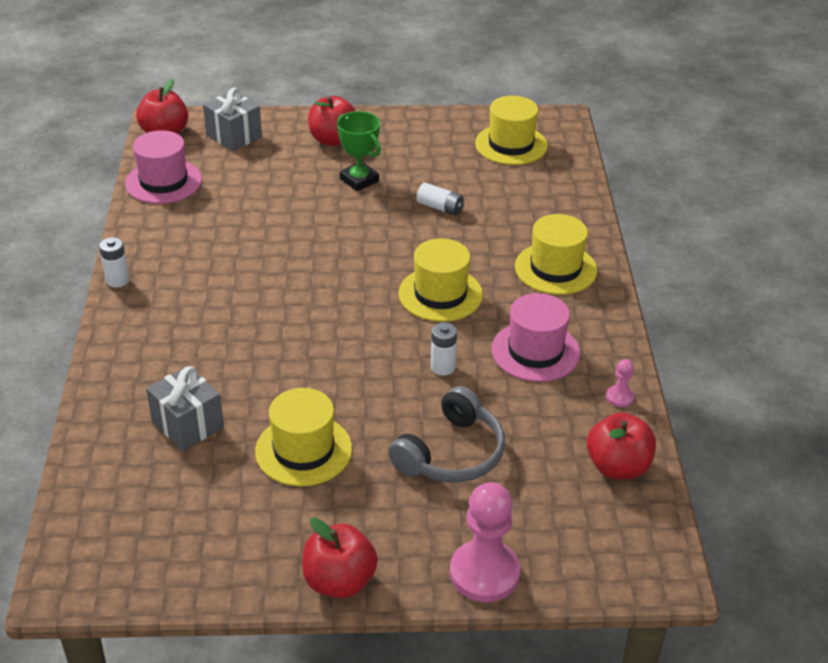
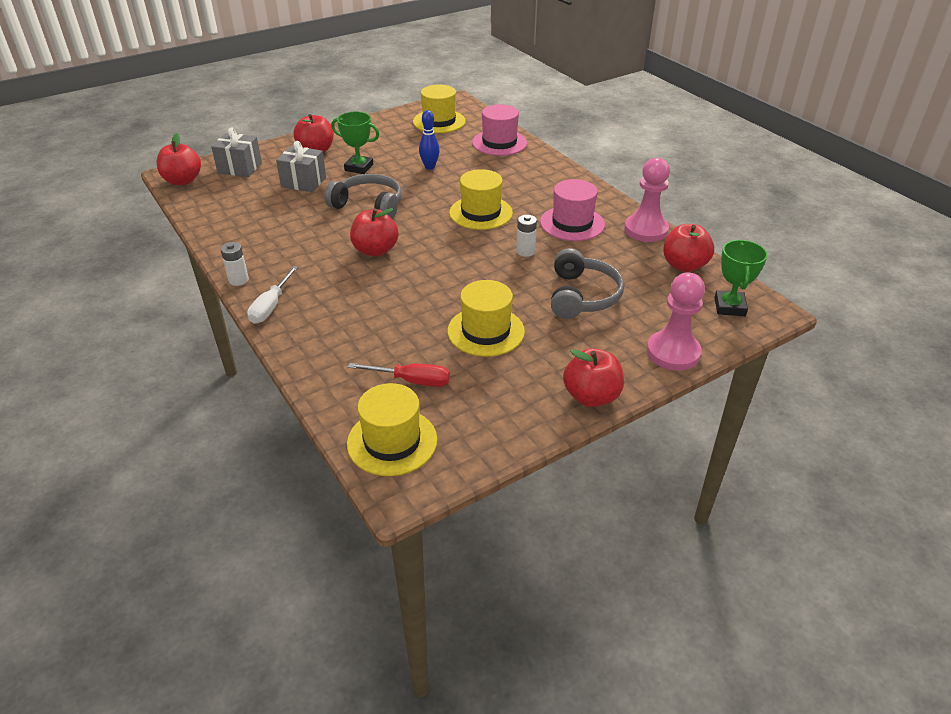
camera: 30 degrees left, 0 degrees up
(121, 325) = (271, 306): none -> white screwdriver
(163, 181) = (212, 209): pink hat -> pink hat (499, 143)
(177, 474) = (412, 381): none -> red screwdriver
(188, 424) = (387, 348): grey gift -> grey gift (303, 182)
(280, 298) = (375, 250): none -> red apple
(325, 236) = (368, 205): none -> grey headphones
(440, 207) = (429, 167): white battery -> blue bowling pin
(555, 268) = (536, 177): yellow hat -> yellow hat (392, 441)
(616, 547) = (729, 307): none -> green trophy
(619, 397) = (646, 230): pink pawn -> pink pawn, size x2.20

